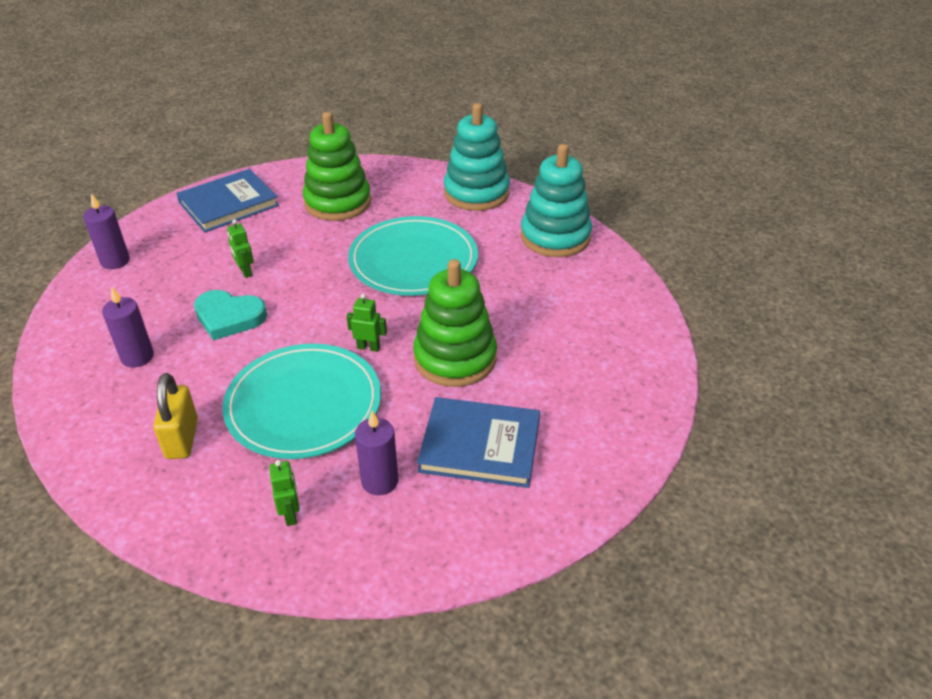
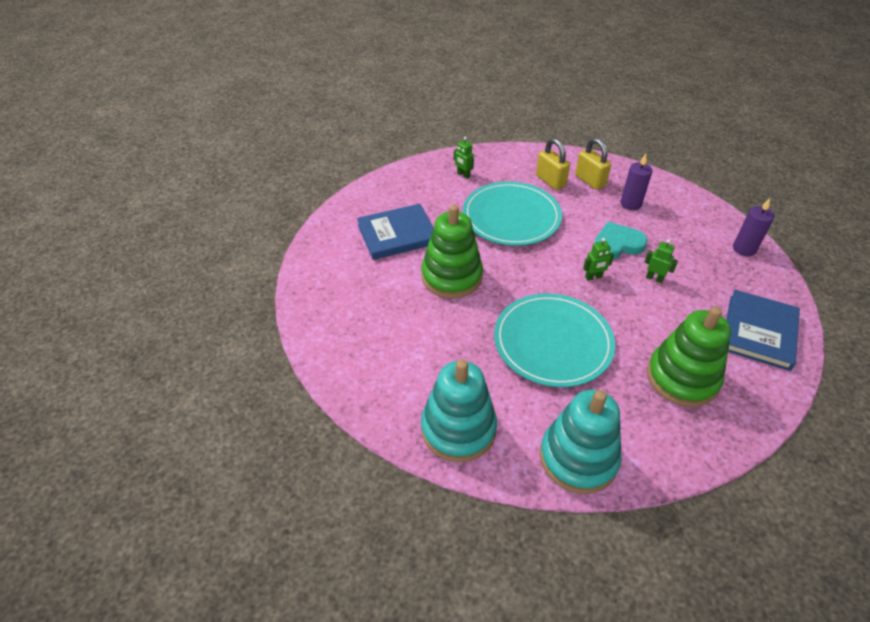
camera: 150 degrees right, 5 degrees up
(132, 413) = (590, 181): none -> yellow padlock
(368, 347) = (511, 261): green robot -> green robot (593, 277)
(380, 481) = (435, 200): purple candle -> none

